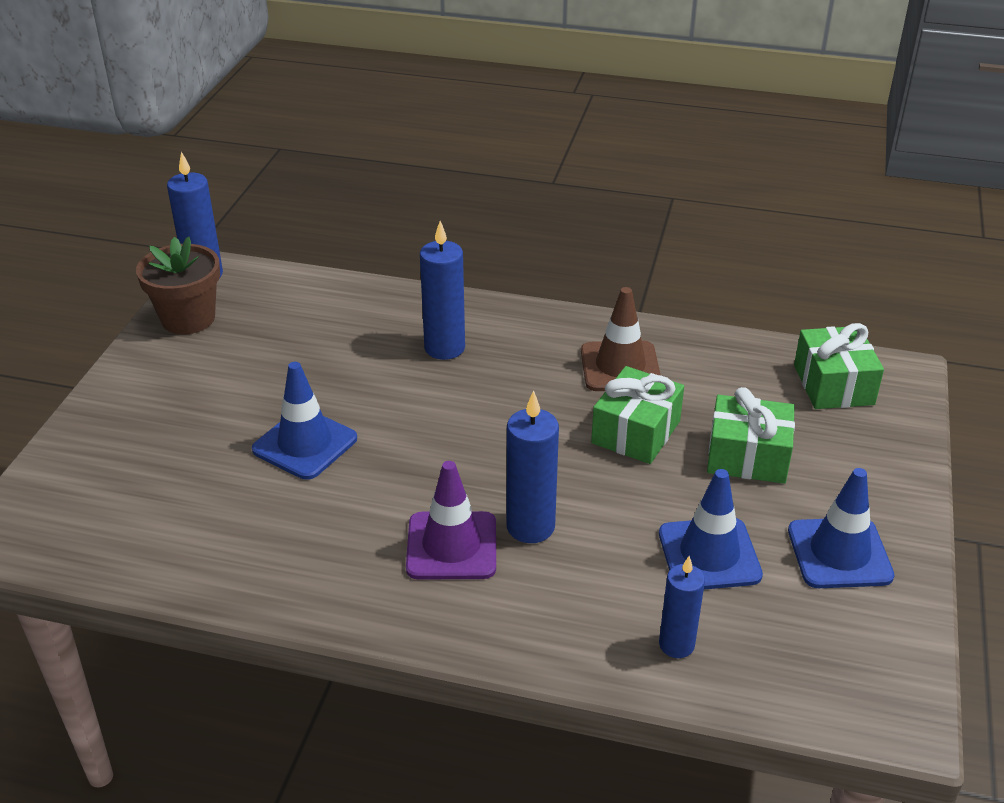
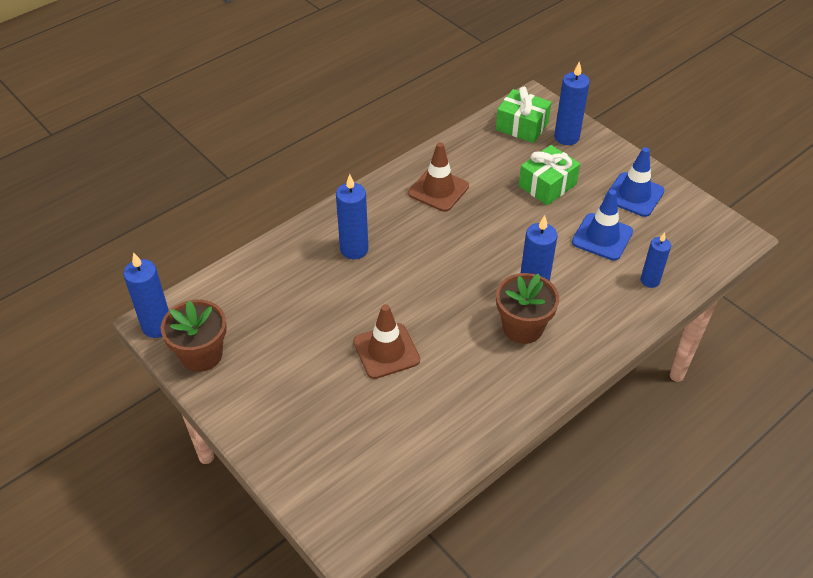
camera: 55 degrees left, 10 degrees up
(305, 444) = (386, 351): blue traffic cone -> brown traffic cone
(451, 546) = (522, 327): purple traffic cone -> brown flower pot
(636, 432) = (495, 213): green gift -> none
(869, 434) = (566, 137): none -> blue candle

